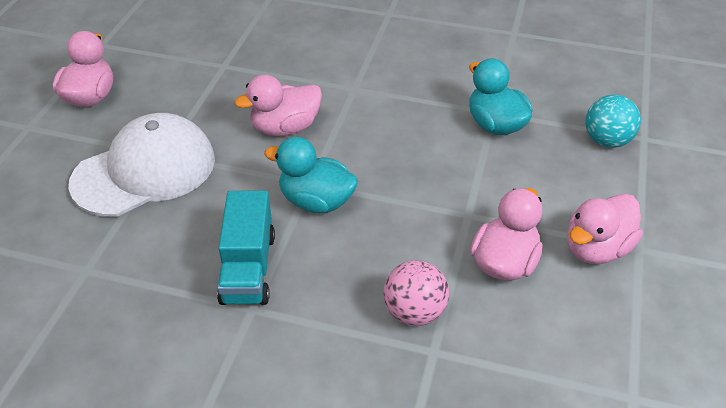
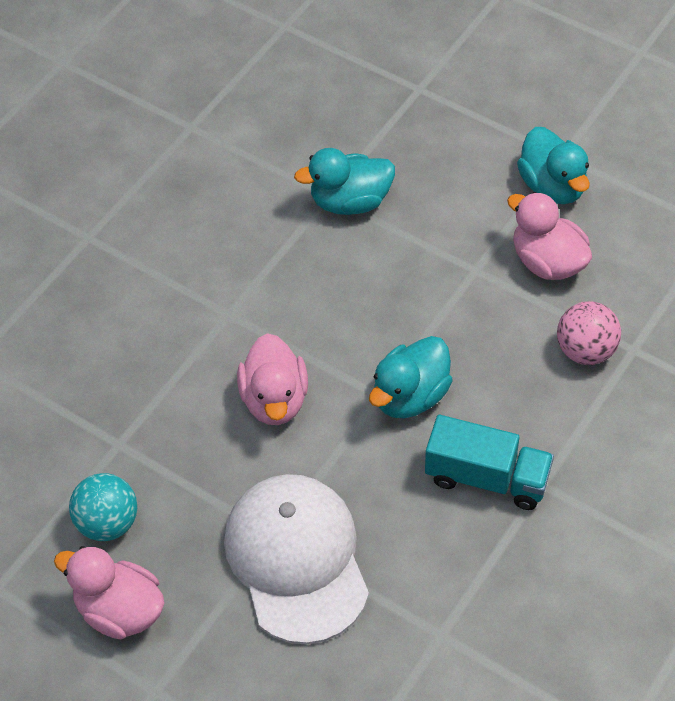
camera: 70 degrees left, 10 degrees up
(596, 249) = (552, 186): pink duck -> turquoise duck
(606, 141) = (411, 119): turquoise ball -> turquoise ball (108, 523)

